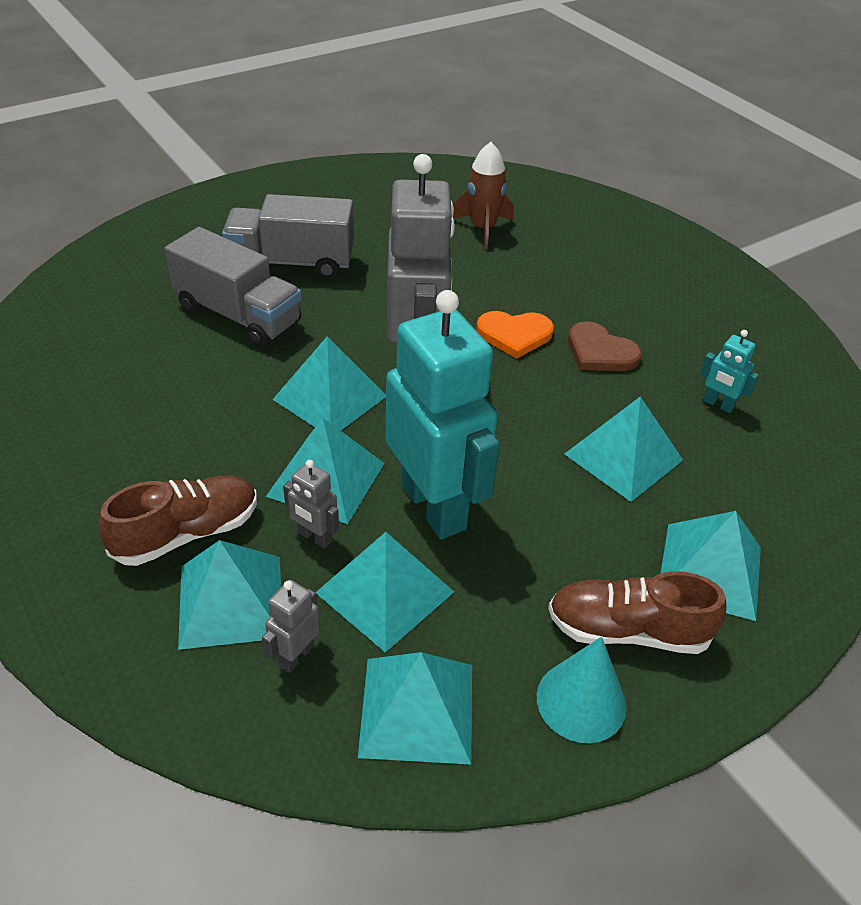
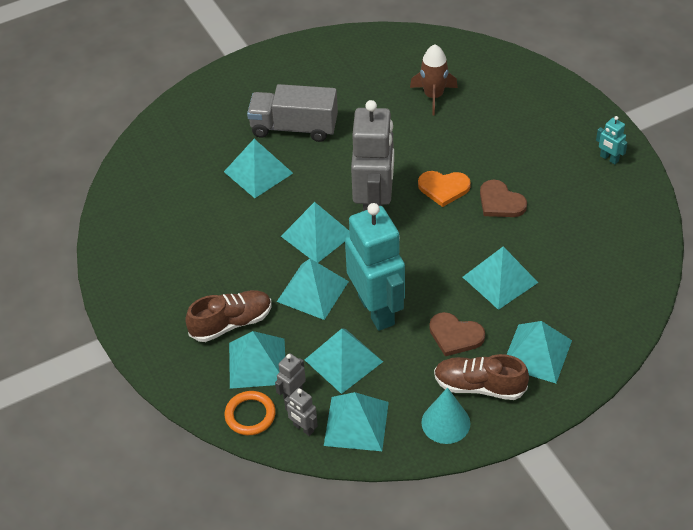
camera: 10 degrees right, 5 degrees up
(215, 700) = (250, 415): none -> orange ring
(238, 315) = (258, 172): grey truck -> turquoise pyramid
(314, 537) = (305, 327): grey robot -> grey robot (303, 428)
(570, 545) = (455, 335): none -> brown heart
(718, 404) = (572, 243): turquoise robot -> turquoise robot (609, 158)

